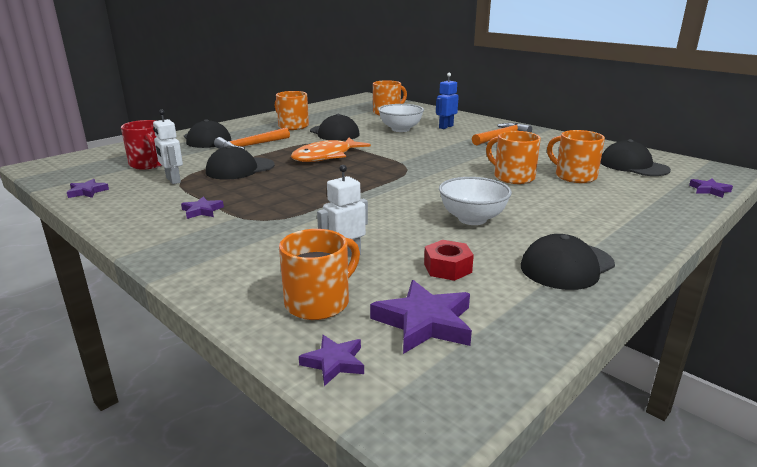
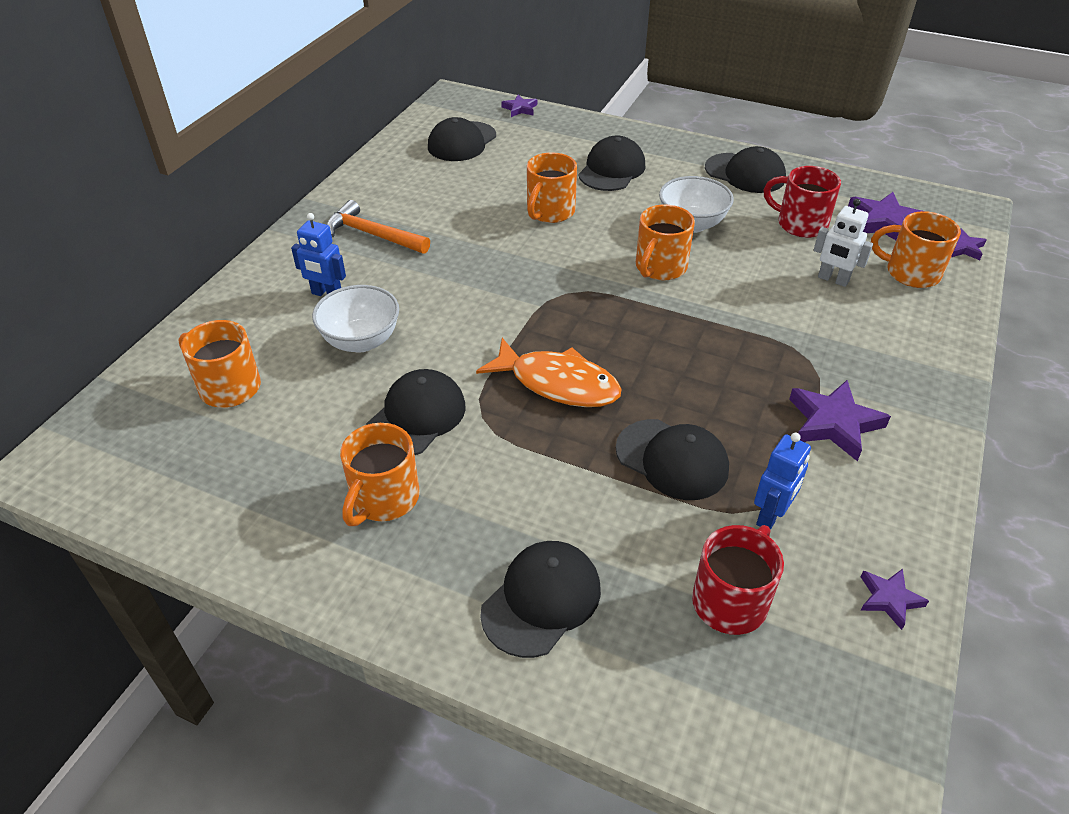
camera: 110 degrees left, 20 degrees up
(173, 180) = (771, 516): white robot -> blue robot
(202, 211) = (834, 423): purple star -> purple star, size x1.75
(251, 146) = (550, 503): orange hammer -> none
(447, 268) = (800, 224): red nut -> red mug
(574, 176) = (521, 175): orange mug -> orange mug (660, 267)
(581, 206) = (612, 170): none -> black cap

